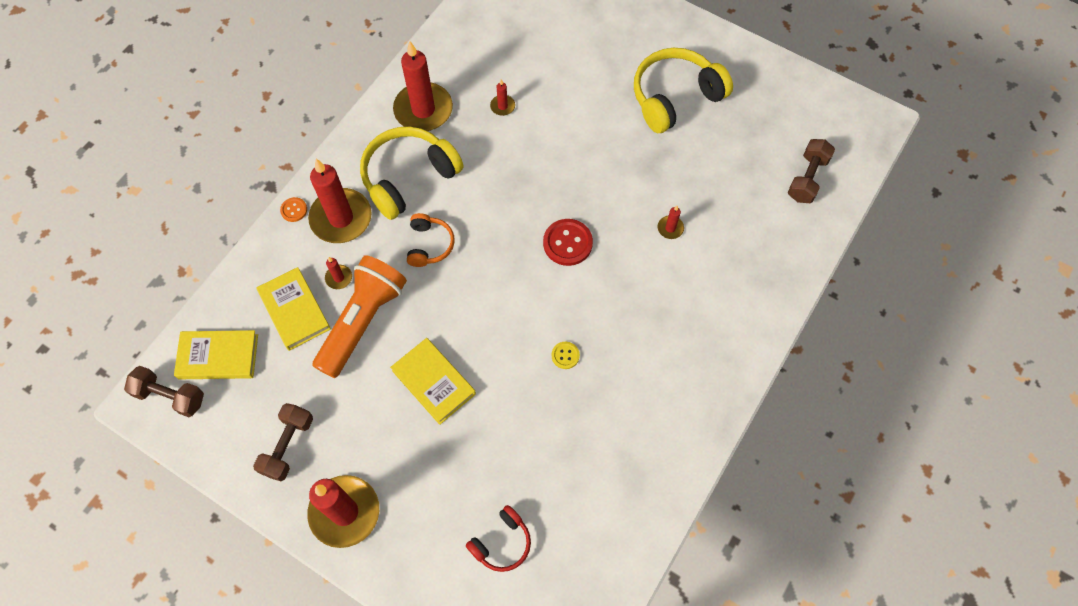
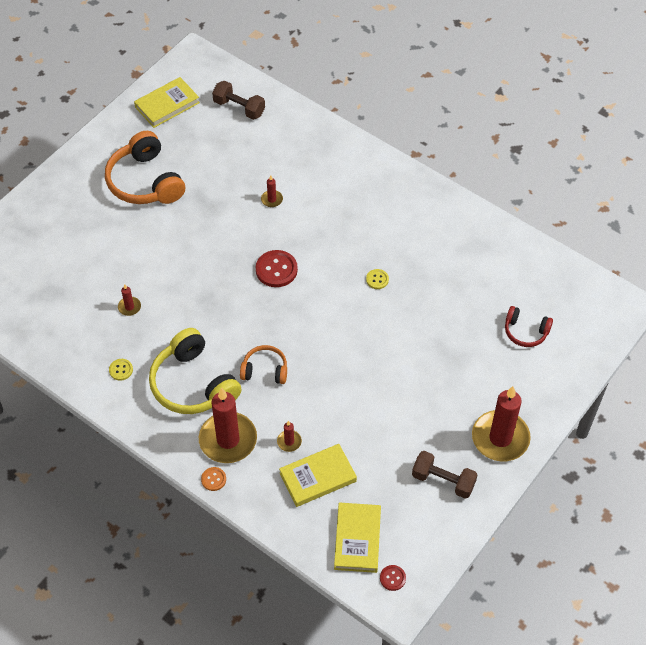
camera: 85 degrees left, 10 degrees down
(170, 396) = (392, 578): brown dumbbell -> red button
(363, 321) = (333, 423): orange flashlight -> none
(423, 110) = (121, 370): red candle -> yellow button
(433, 382) = (393, 372): yellow book -> yellow book (167, 105)
(502, 543) = (525, 332): red headphones -> red headphones turned 150 degrees clockwise
(675, 97) = (145, 182): yellow headphones -> orange headphones

